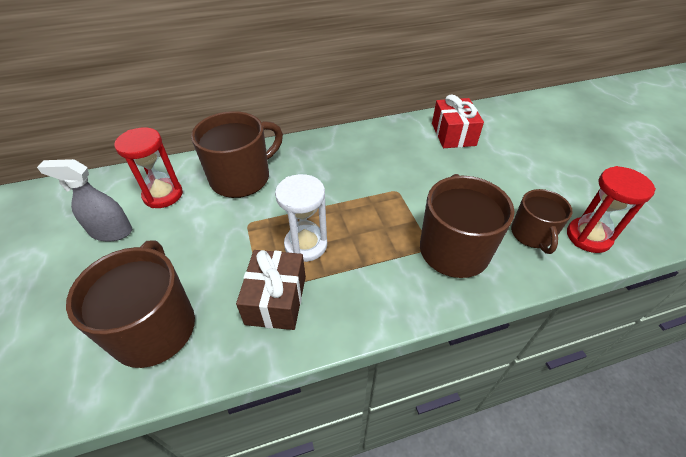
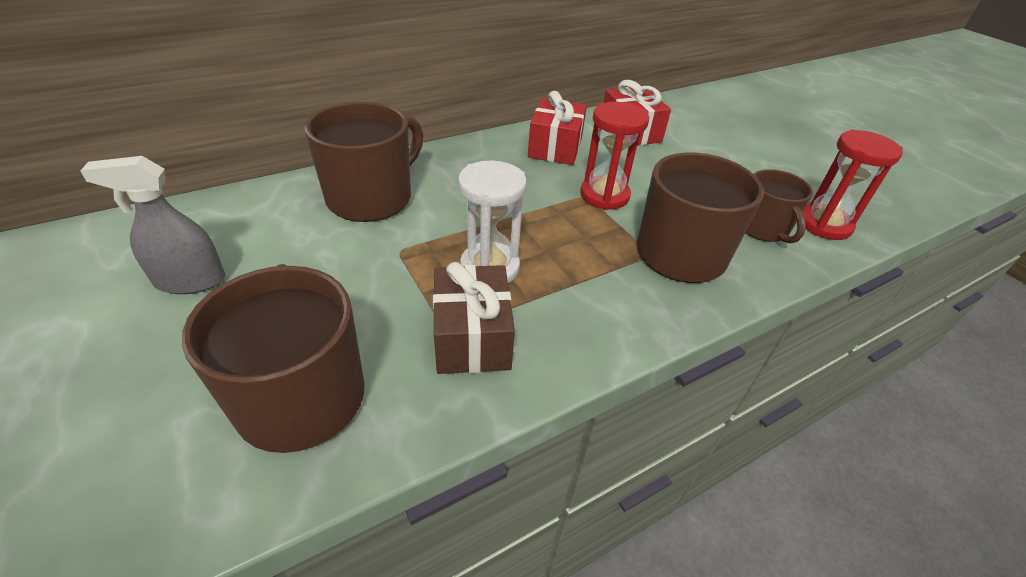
camera: 15 degrees left, 5 degrees down
(163, 195) = (259, 227): red hourglass -> red hourglass (604, 195)
(388, 145) = (555, 147): none -> red gift

